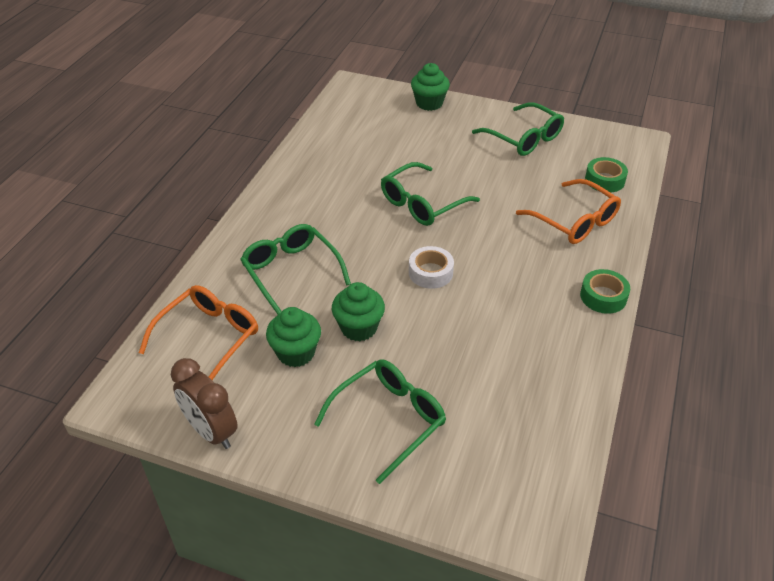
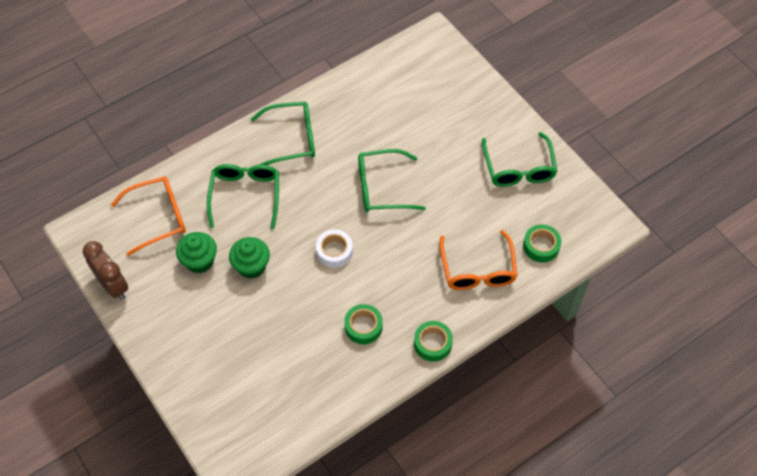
camera: 35 degrees right, 15 degrees up
(211, 431) = (113, 286): brown clock -> brown clock turned 150 degrees clockwise
(390, 419) = (215, 343): green glasses -> green glasses (292, 139)
(429, 103) = (477, 89): green cupcake -> none
(526, 318) = (363, 327): none -> green tape

